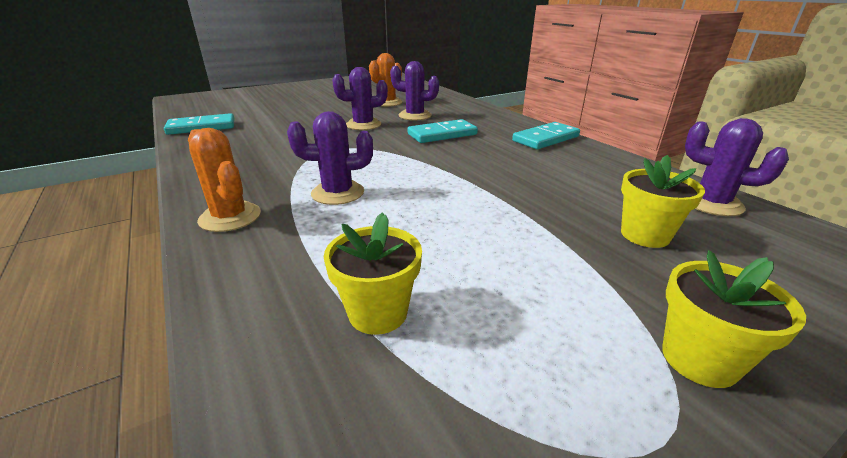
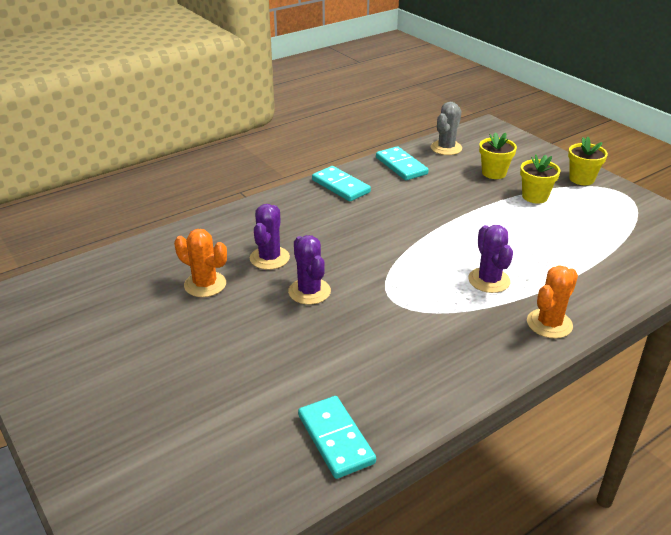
camera: 95 degrees left, 5 degrees up
(378, 313) = (603, 248): yellow flower pot -> yellow flower pot (535, 197)
(442, 134) = (336, 238): turquoise domino -> turquoise domino (401, 166)
(711, 203) = (446, 148): purple cactus -> grey cactus

